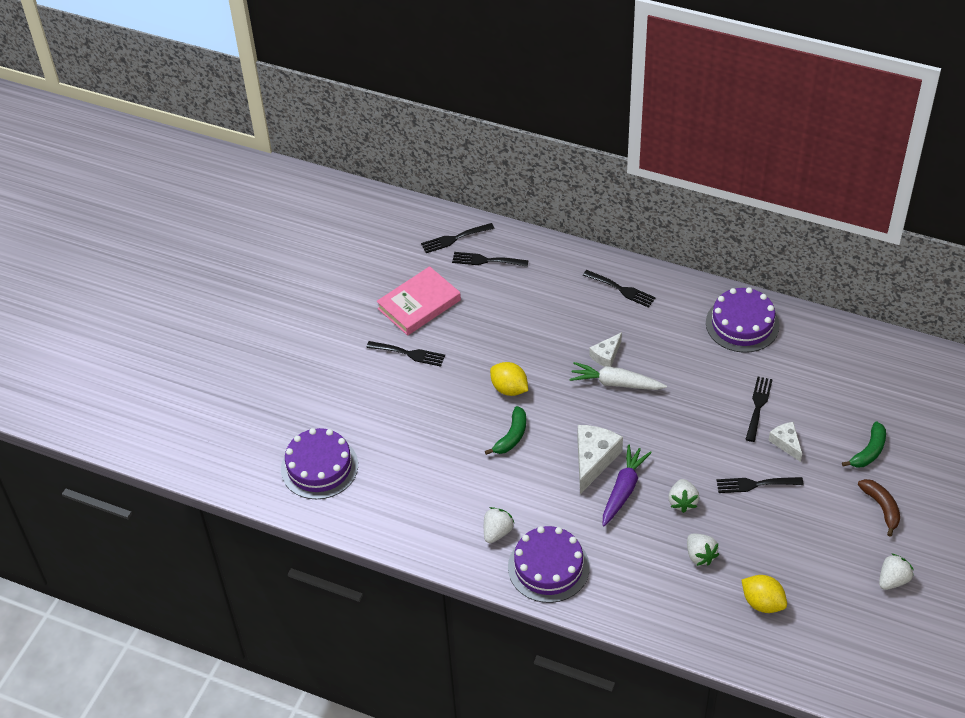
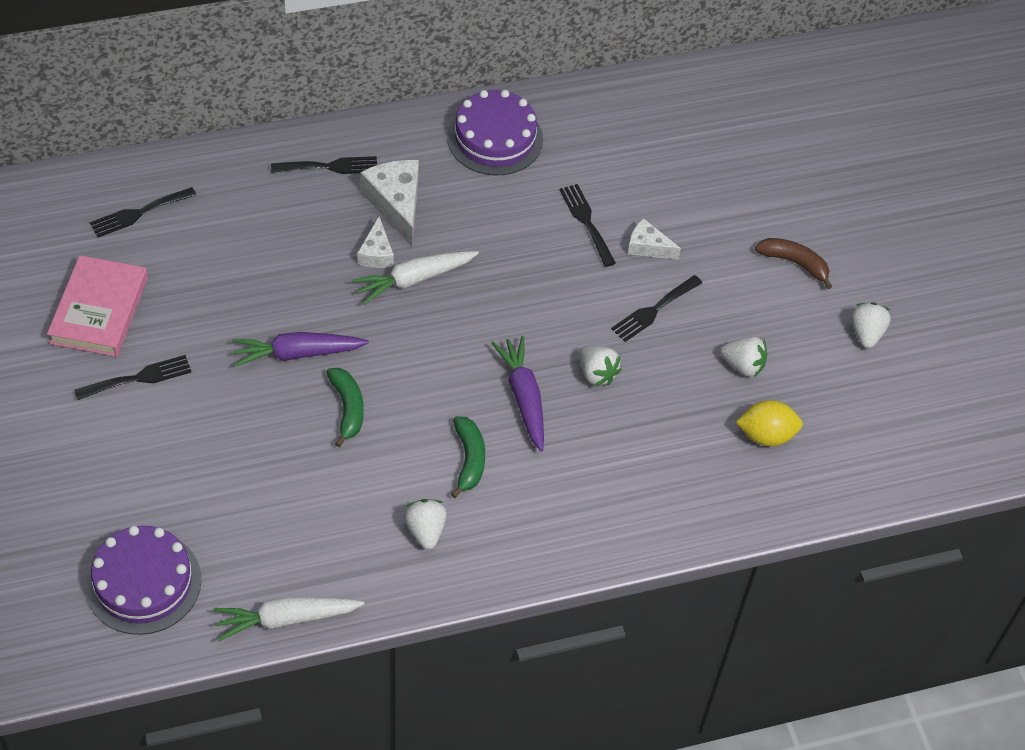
camera: 45 degrees left, 5 degrees up
(377, 533) = (286, 619): none -> white carrot
(454, 239) = (75, 206): black fork -> none
(509, 389) = (297, 353): yellow lemon -> purple carrot
(548, 567) = (516, 535): purple cake -> none
(594, 460) = (463, 382): white cheese -> white cheese (396, 204)
(700, 555) = (663, 422): white strawberry -> white strawberry (743, 365)
(869, 451) = (734, 210): green banana -> green banana (469, 459)

